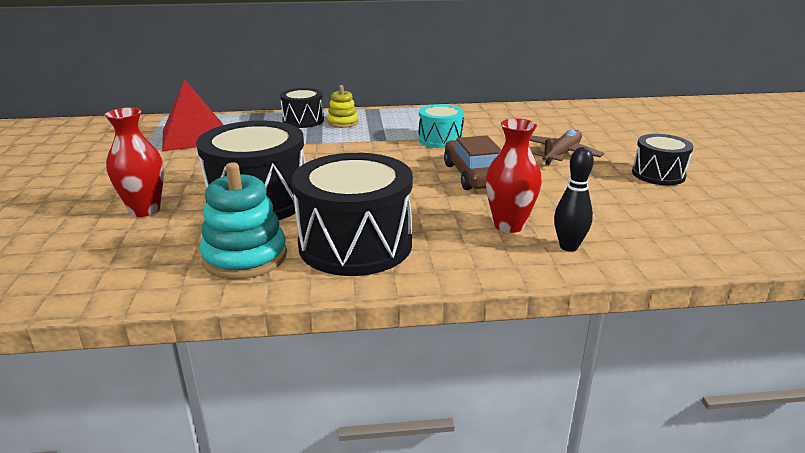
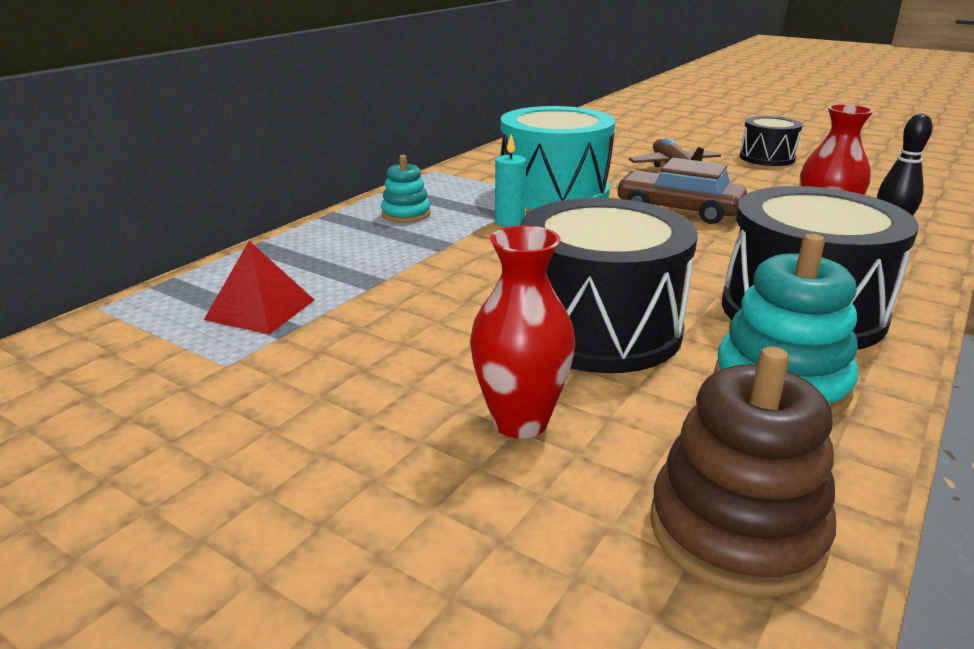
camera: 50 degrees left, 0 degrees up
(90, 275) = (736, 530): none -> brown stacking toy
(194, 136) = (260, 309): red pyramid -> red pyramid, size x0.65
(303, 120) = (351, 230): black drum -> none
(342, 122) = (406, 214): yellow stacking toy -> turquoise stacking toy
(371, 144) = (509, 222): none -> turquoise candle
(440, 139) = (554, 192): turquoise drum -> turquoise drum, size x1.80

